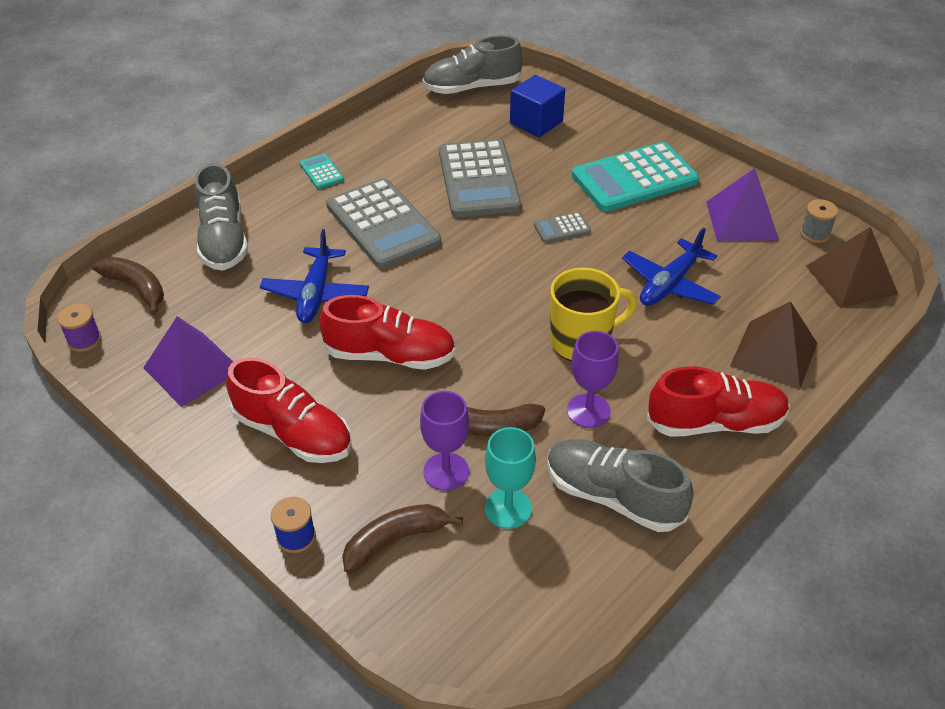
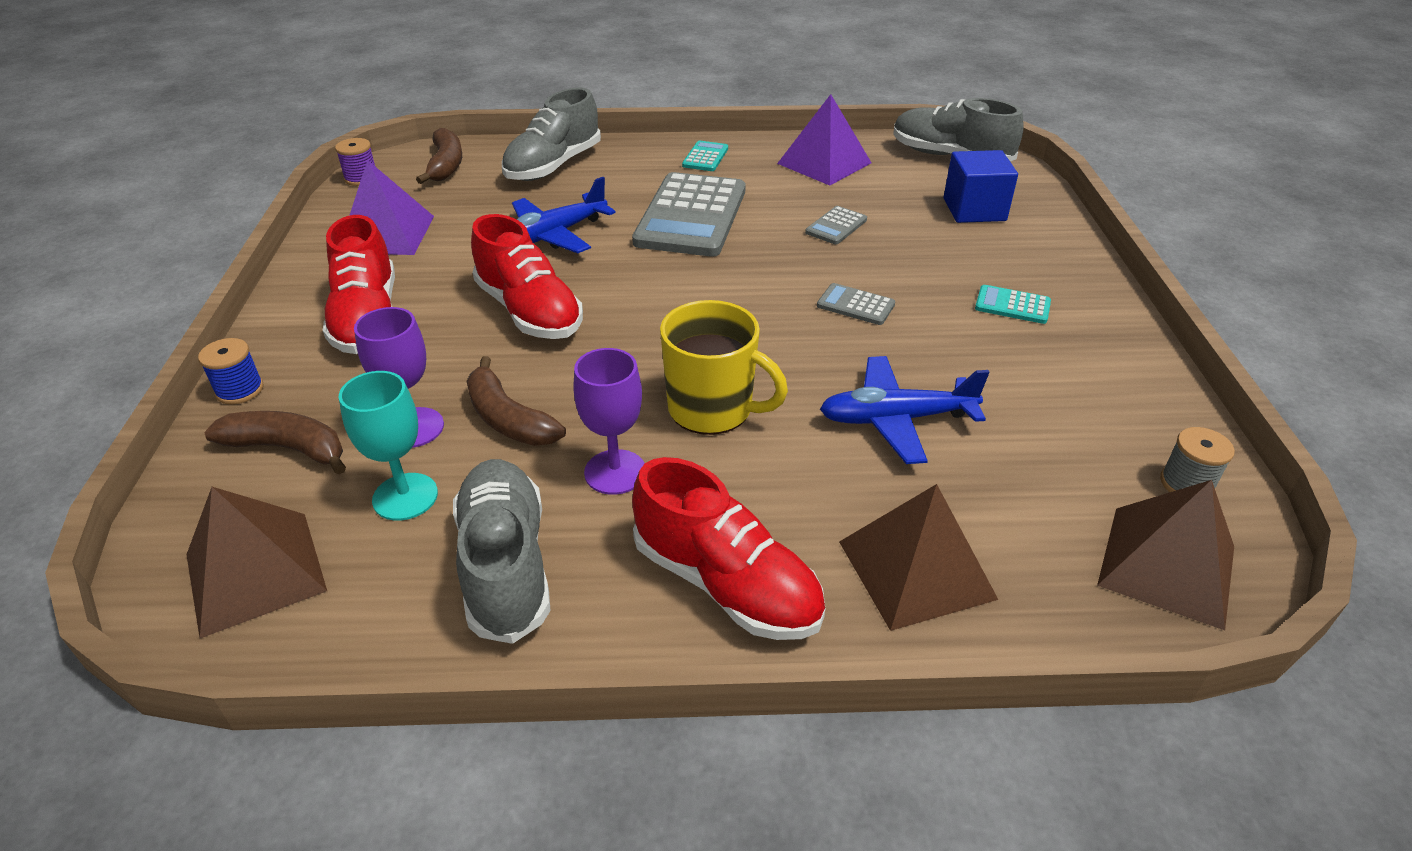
camera: 45 degrees right, 5 degrees down
(478, 179) = (836, 226): grey calculator -> grey calculator, size x0.43
(500, 608) = (255, 572): none -> brown pyramid
(634, 178) = (1012, 305): turquoise calculator -> turquoise calculator, size x0.43
(742, 220) = (1094, 413): purple pyramid -> purple pyramid (824, 163)

